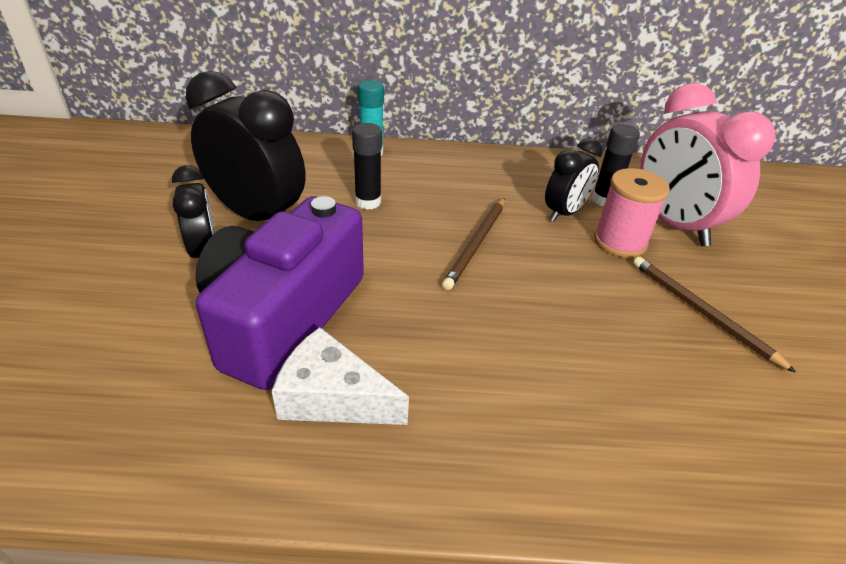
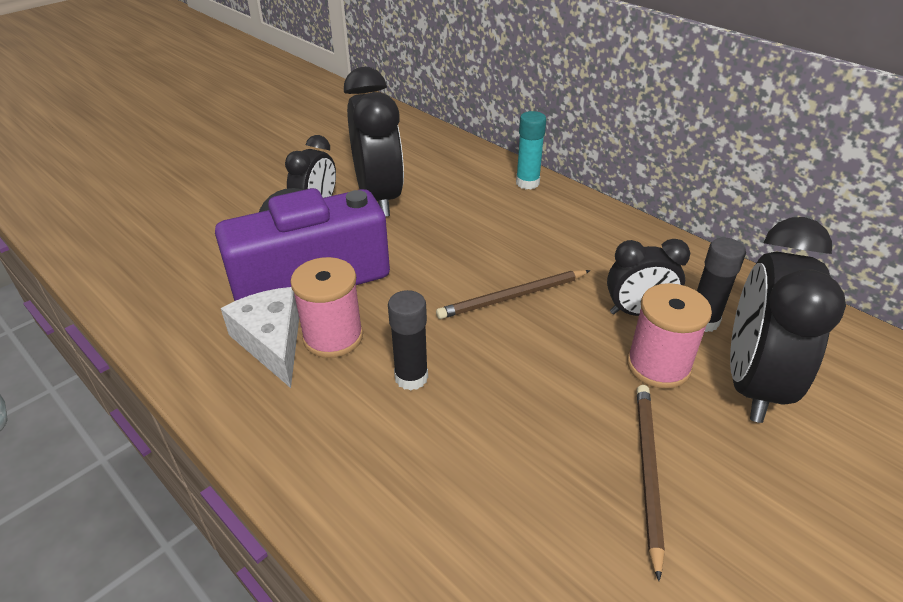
camera: 45 degrees right, 0 degrees up
(368, 202) = (470, 222): black glue stick -> black glue stick (411, 377)
(383, 356) = (333, 337): none -> pink spool
(674, 224) = (752, 383): pink clock -> black clock

